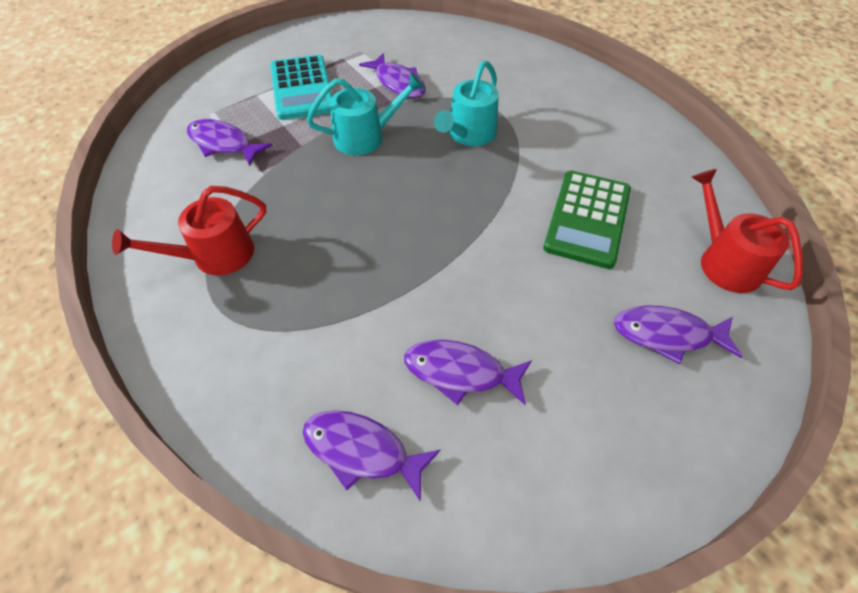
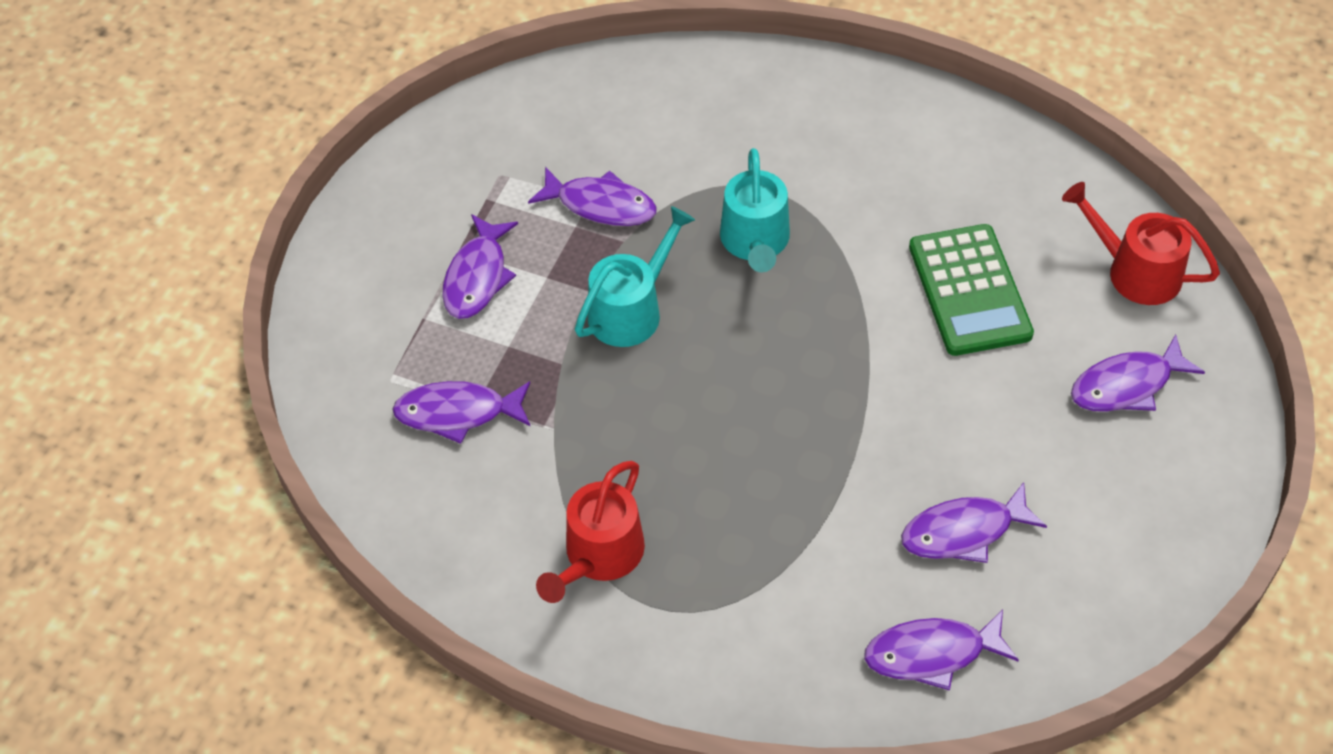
camera: 30 degrees left, 0 degrees up
(302, 88) = (477, 277): turquoise calculator -> purple fish

